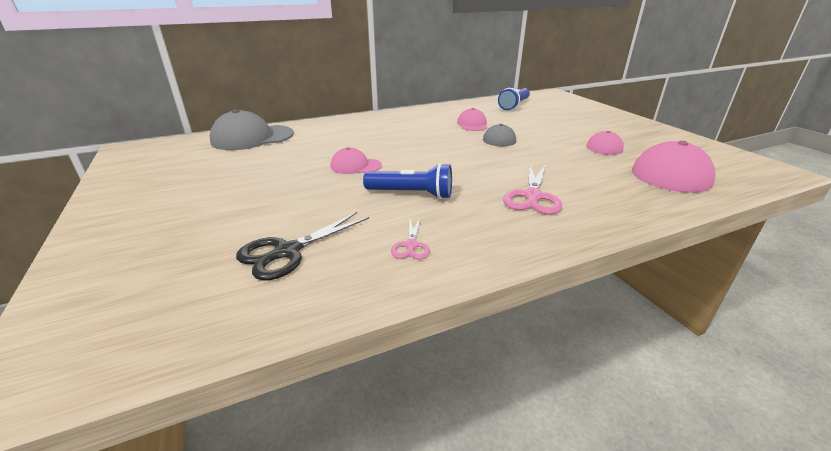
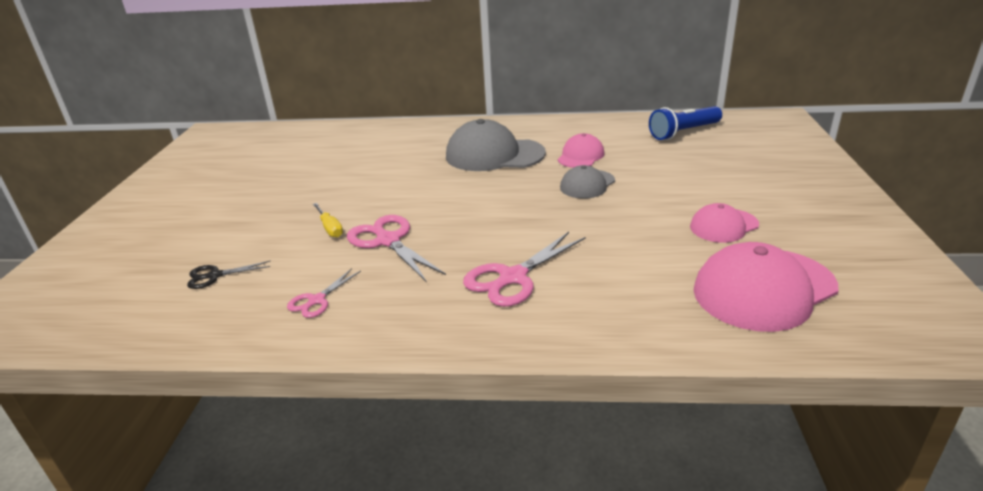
camera: 30 degrees right, 0 degrees up
(252, 138) = (320, 136): grey cap -> grey cap (494, 155)
(287, 252) = (215, 276): black scissors -> black scissors, size x0.56
(350, 195) = (330, 228): none -> yellow screwdriver
(355, 166) = (376, 192): pink cap -> none
(411, 194) = (388, 241): blue flashlight -> pink scissors

